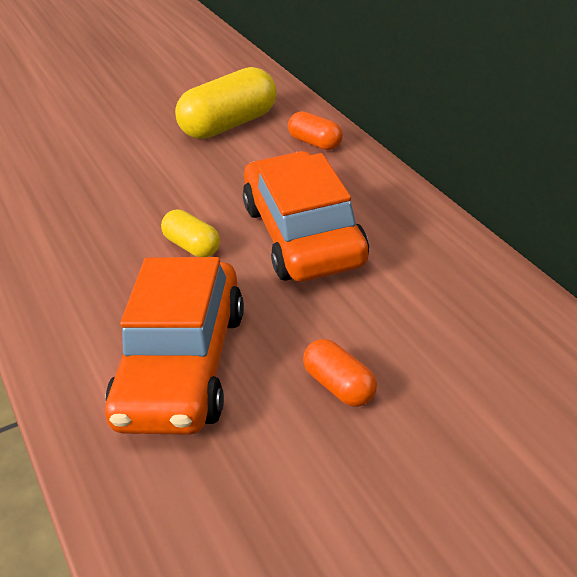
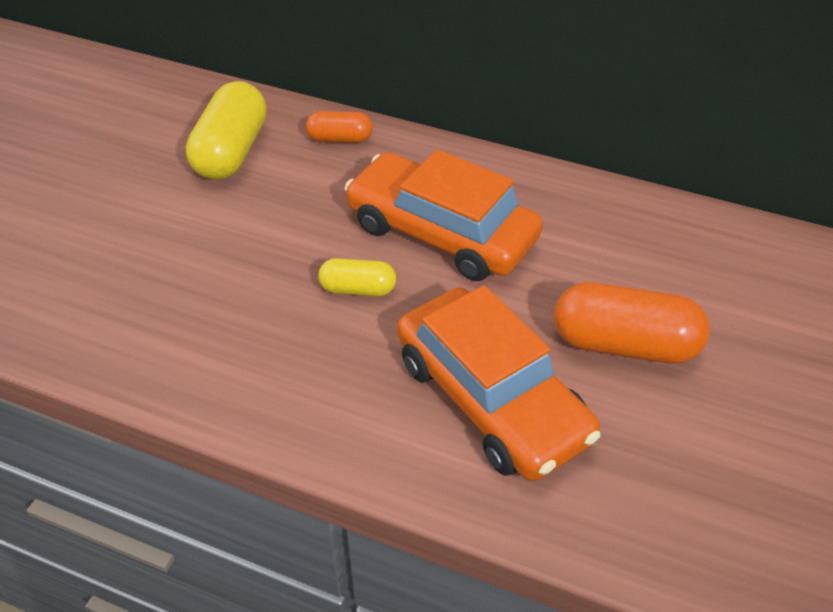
camera: 45 degrees left, 10 degrees up
(340, 387) = (624, 344): orange capsule -> orange capsule, size x1.83

